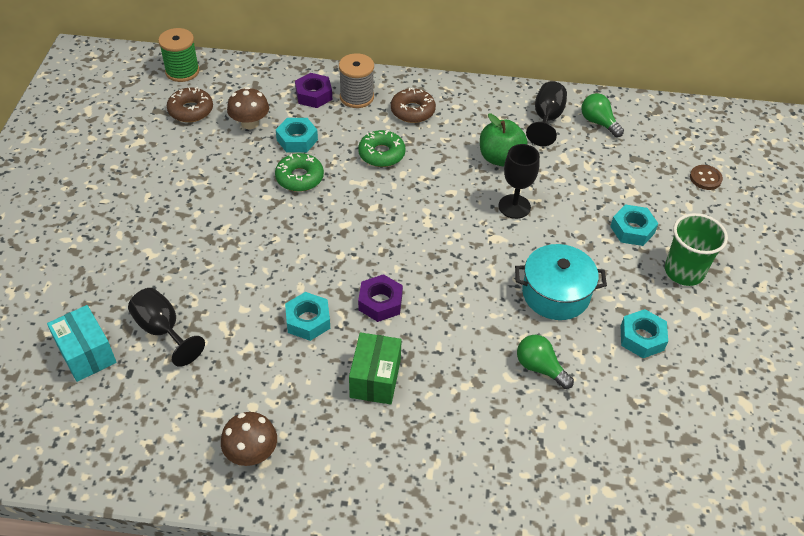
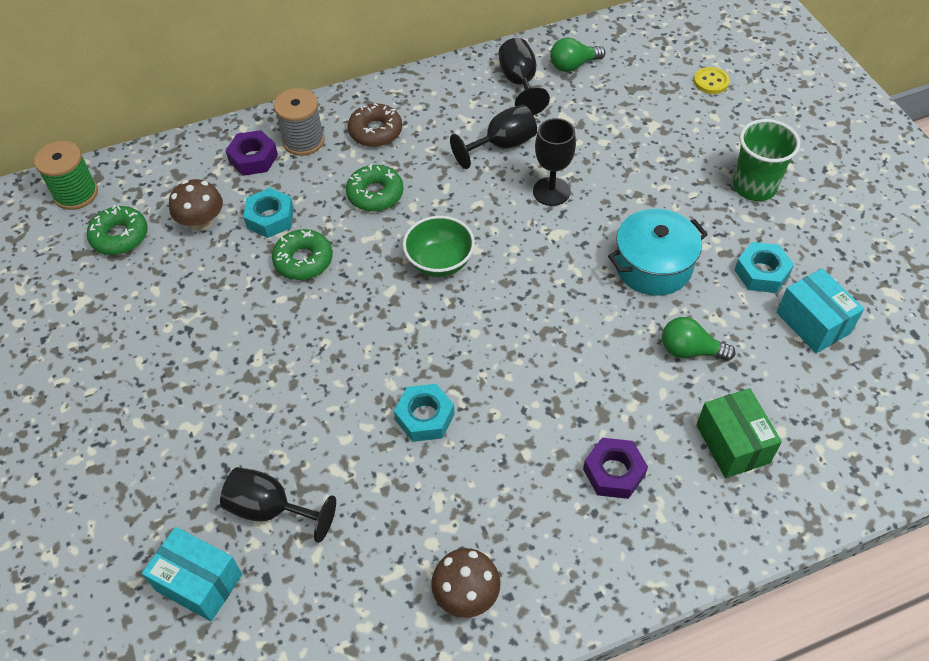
camera: 25 degrees left, 5 degrees up
(191, 110) = (120, 236): brown donut -> green donut
(375, 378) = (538, 445): green box -> green box (732, 444)
(380, 302) = (487, 359): purple nut -> purple nut (614, 472)
(394, 220) = (439, 262): none -> green bowl
(500, 158) = (502, 145): green apple -> black goblet
(598, 122) = (573, 65): green light bulb -> green light bulb turned 45 degrees counterclockwise
(632, 230) = (679, 165): turquoise nut -> none
(657, 394) = (813, 323): none -> turquoise box
(705, 178) = (711, 82): brown button -> yellow button

